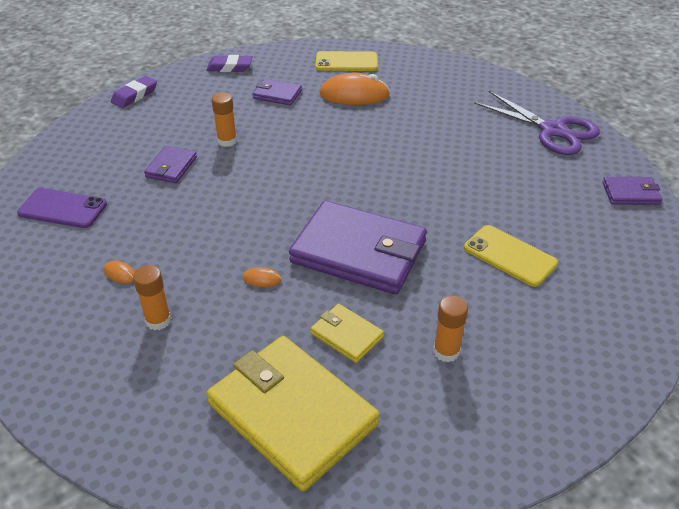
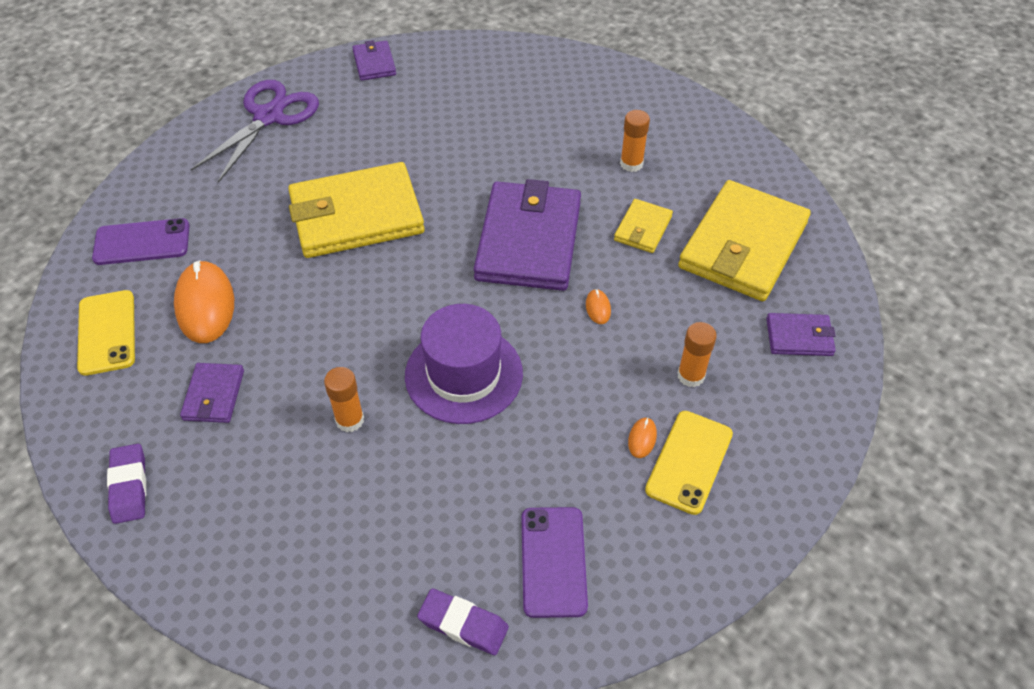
camera: 105 degrees left, 10 degrees up
(135, 95) = (237, 600): purple eraser -> purple eraser (463, 624)
(171, 167) = (426, 465): purple wallet -> purple wallet (799, 337)
(235, 193) = (464, 374): none -> purple hat
(420, 162) = (356, 215): none -> yellow wallet
(421, 74) = (142, 242): none -> purple phone
(510, 256) = (495, 135): yellow phone -> yellow phone (689, 462)

